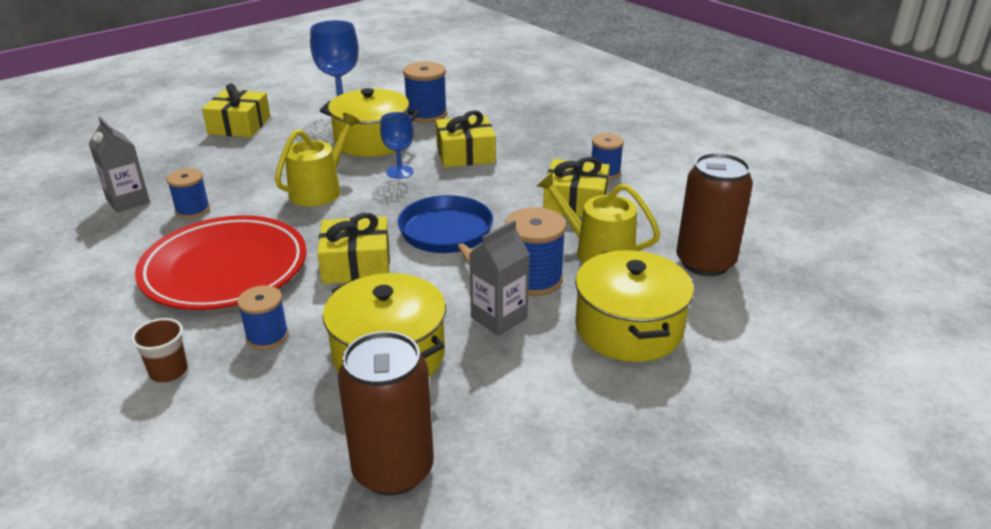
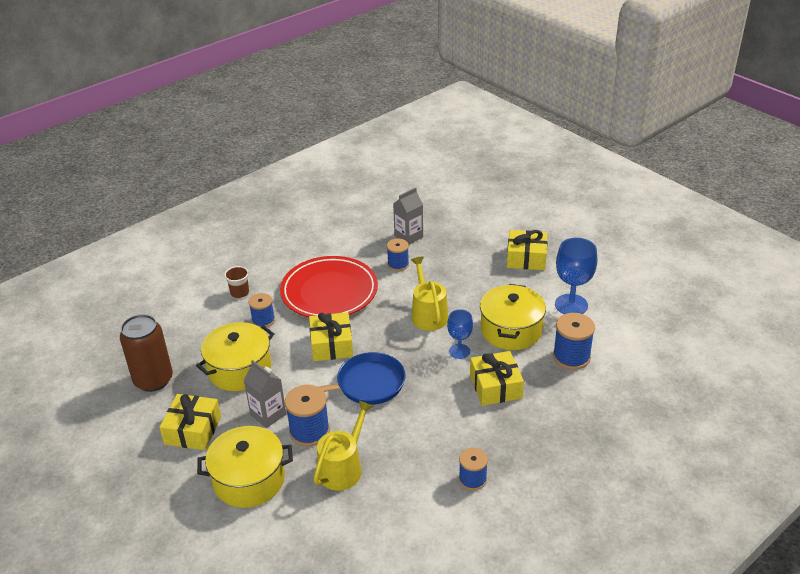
camera: 90 degrees right, 5 degrees up
(320, 190) = (428, 314): yellow watering can -> yellow watering can turned 135 degrees counterclockwise
(575, 202) = (416, 457): yellow gift -> yellow gift (193, 430)
(705, 263) = (324, 534): brown can -> none

